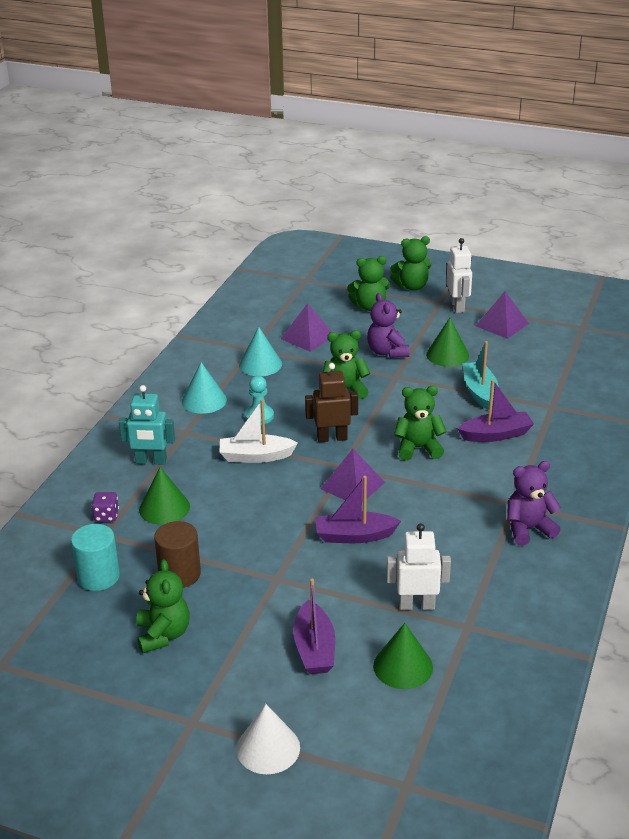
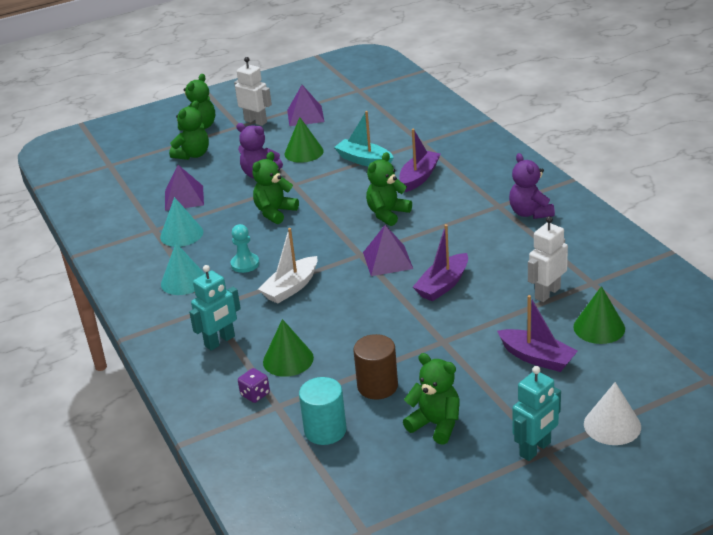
camera: 45 degrees left, 0 degrees up
(187, 713) = (535, 449): none -> turquoise robot
(332, 438) = (321, 244): brown robot -> none
(528, 529) = (530, 213): purple teddy bear -> purple teddy bear turned 45 degrees counterclockwise

